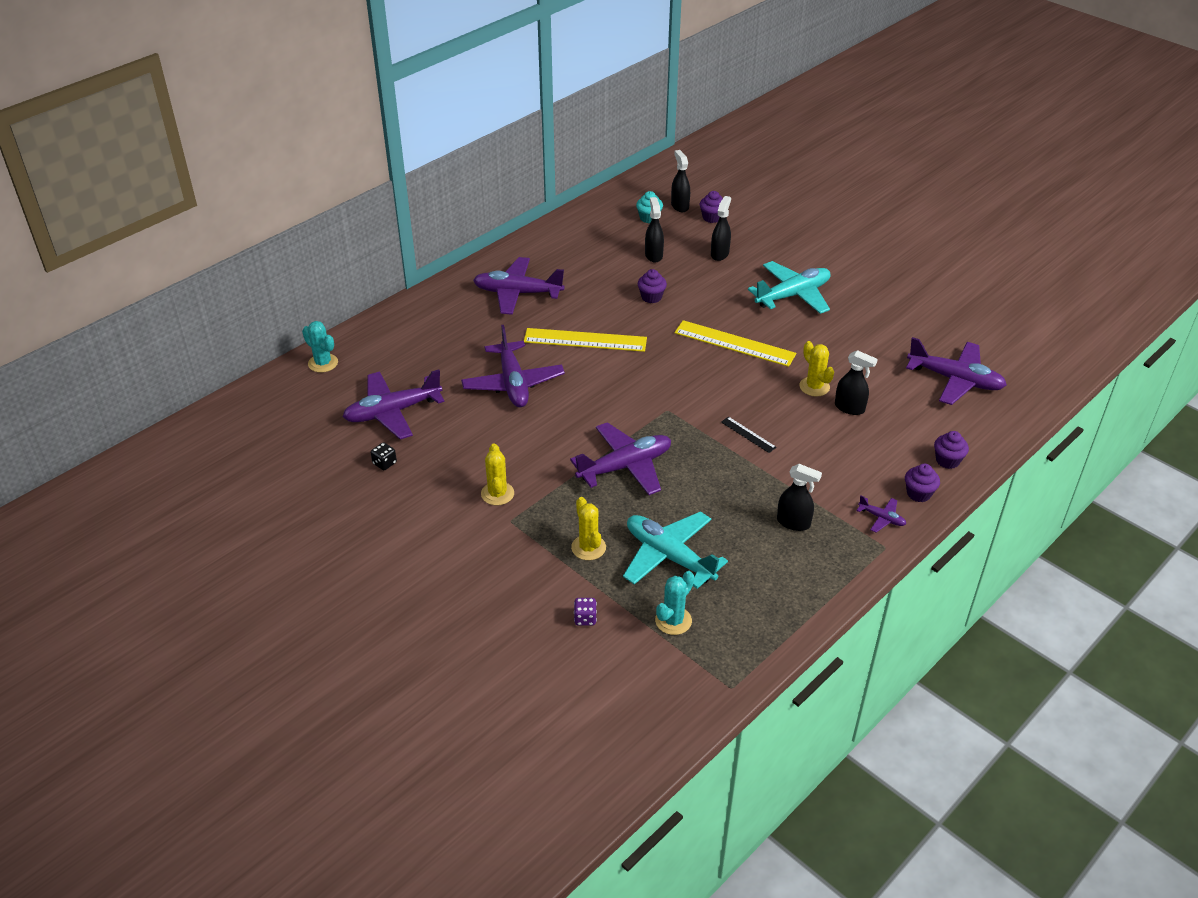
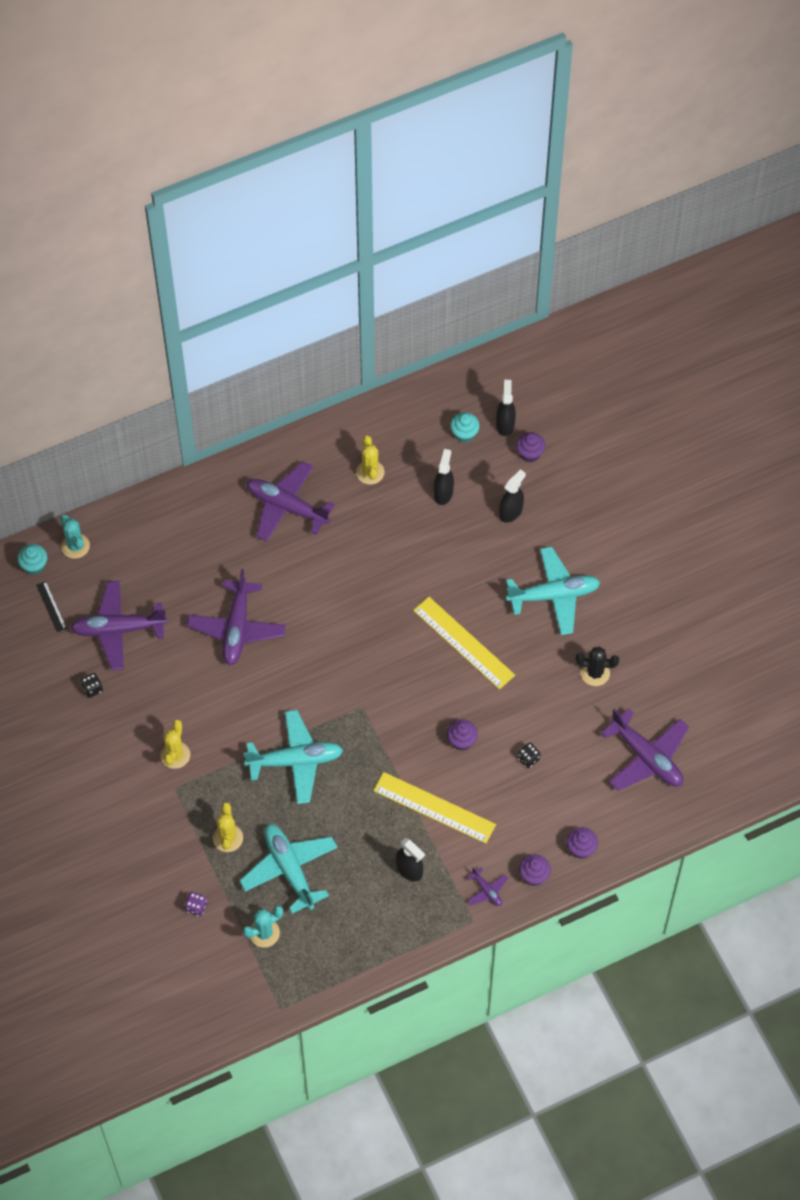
camera: 20 degrees right, 20 degrees up
(285, 386) = (34, 565): none -> turquoise cupcake
(585, 340) = (325, 592): yellow ruler -> yellow ruler (434, 807)
(625, 466) = (295, 761): purple plane -> turquoise plane
(651, 297) = (413, 553): purple cupcake -> purple cupcake (462, 741)
(748, 434) = (420, 760): black ruler -> black ruler (51, 606)
(814, 387) = (510, 722): yellow cactus -> yellow cactus (370, 472)
(849, 408) = (528, 759): black spray bottle -> black dice
(866, 335) = (595, 673): none -> black cactus

